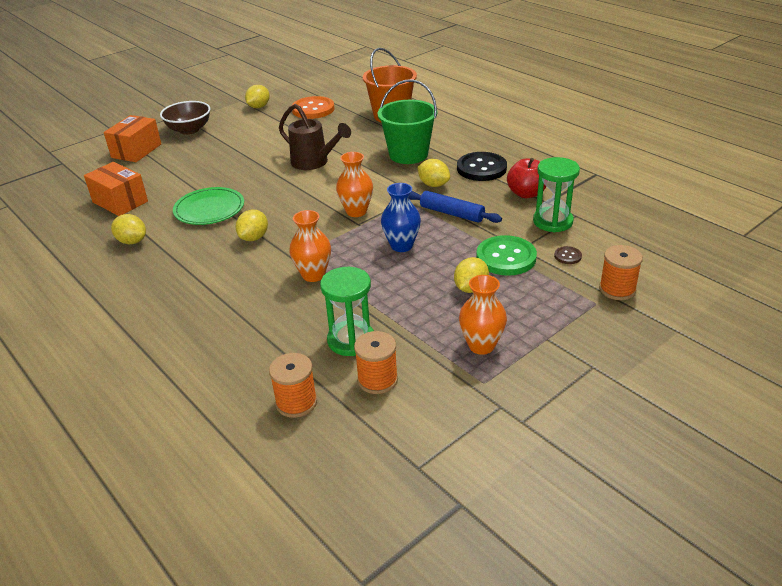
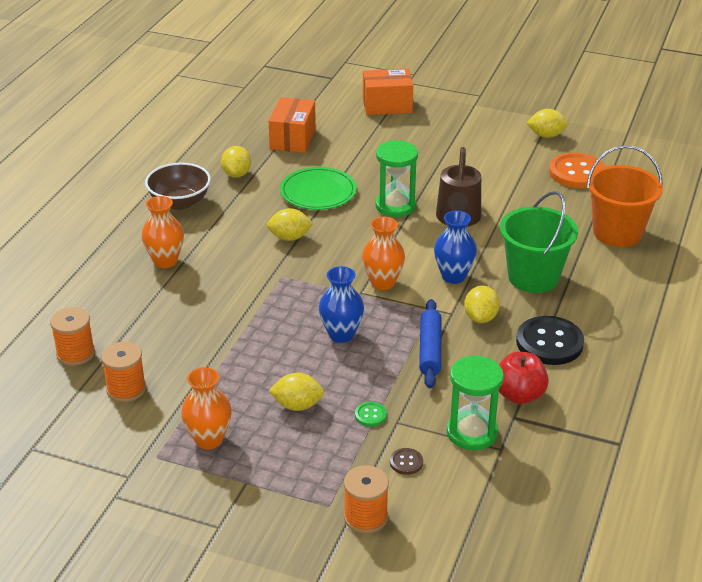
camera: 60 degrees right, 0 degrees up
(189, 130) = (454, 115): brown bowl -> brown bowl (180, 202)
(313, 275) = (254, 296): orange vase -> orange vase (165, 261)
(351, 340) = (171, 354): green hourglass -> green hourglass (395, 206)
(378, 182) = (453, 276): none -> blue vase
(506, 257) = (370, 415): green button -> green button, size x0.45

